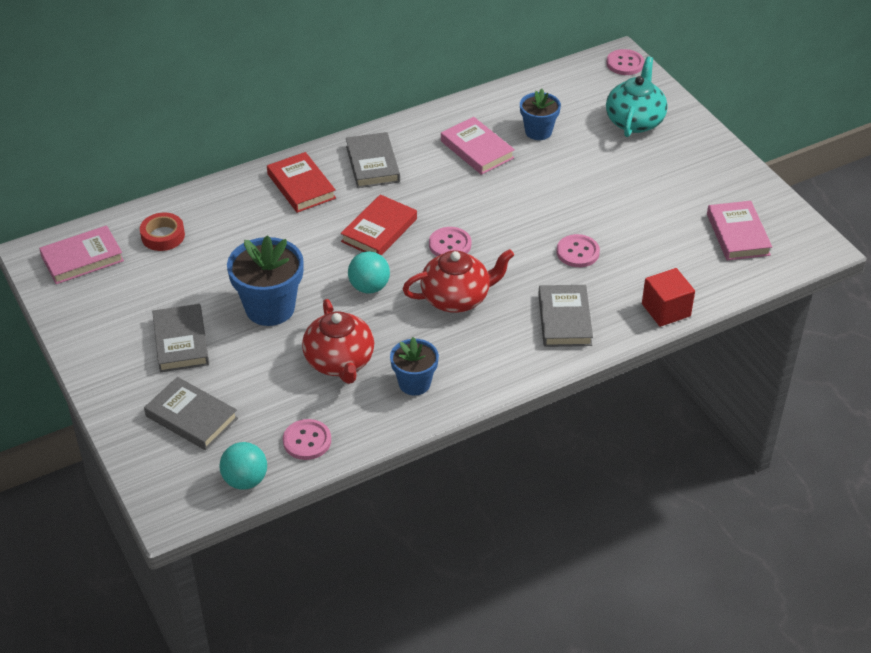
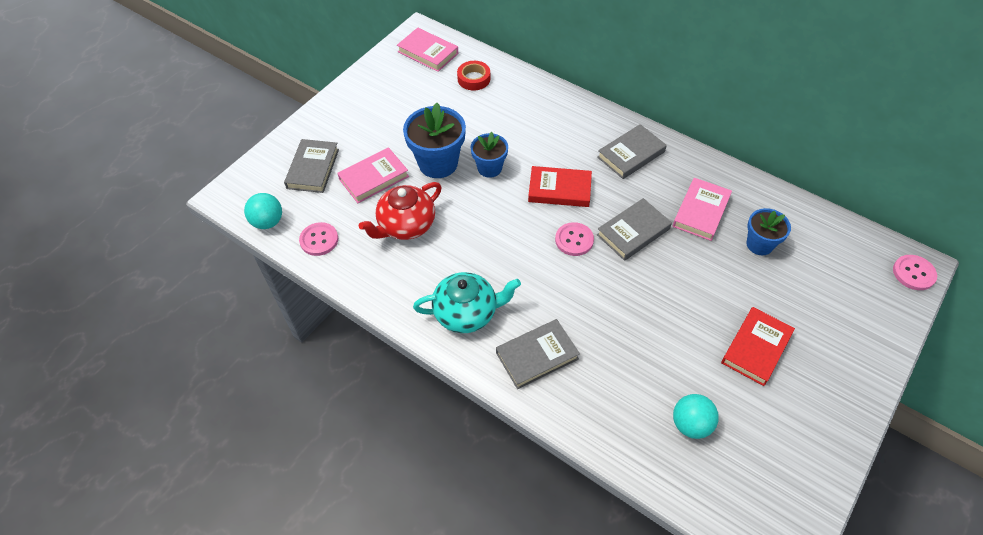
camera: 65 degrees right, 10 degrees up
(181, 342) = (379, 132): grey book -> grey book (633, 232)
(301, 186) = (575, 125): red book -> red book (756, 348)
(369, 287) = (494, 210): turquoise ball -> turquoise ball (691, 424)
(414, 383) = (407, 280): blue flower pot -> blue flower pot (489, 168)
(457, 298) = (516, 269): red teapot -> none
(577, 252) = (626, 334): pink button -> none
(635, 121) = (838, 312): turquoise teapot -> turquoise teapot (467, 313)
(666, 310) = (598, 434): red cube -> none
(738, 234) = (746, 462): pink book -> pink book (374, 178)

